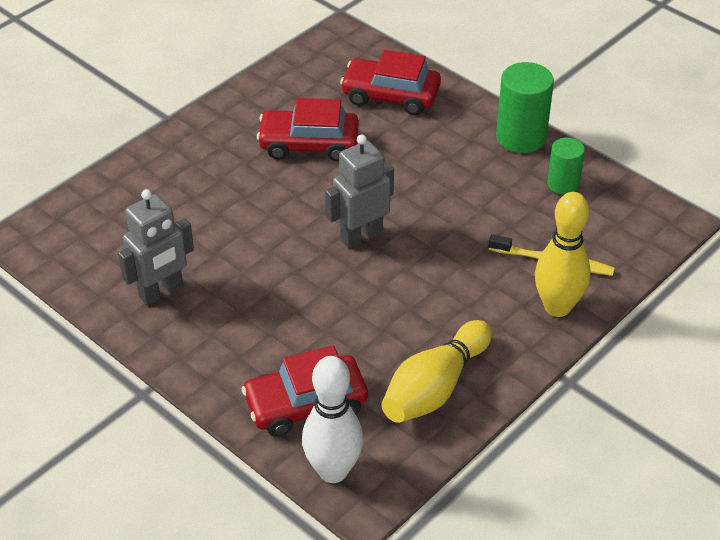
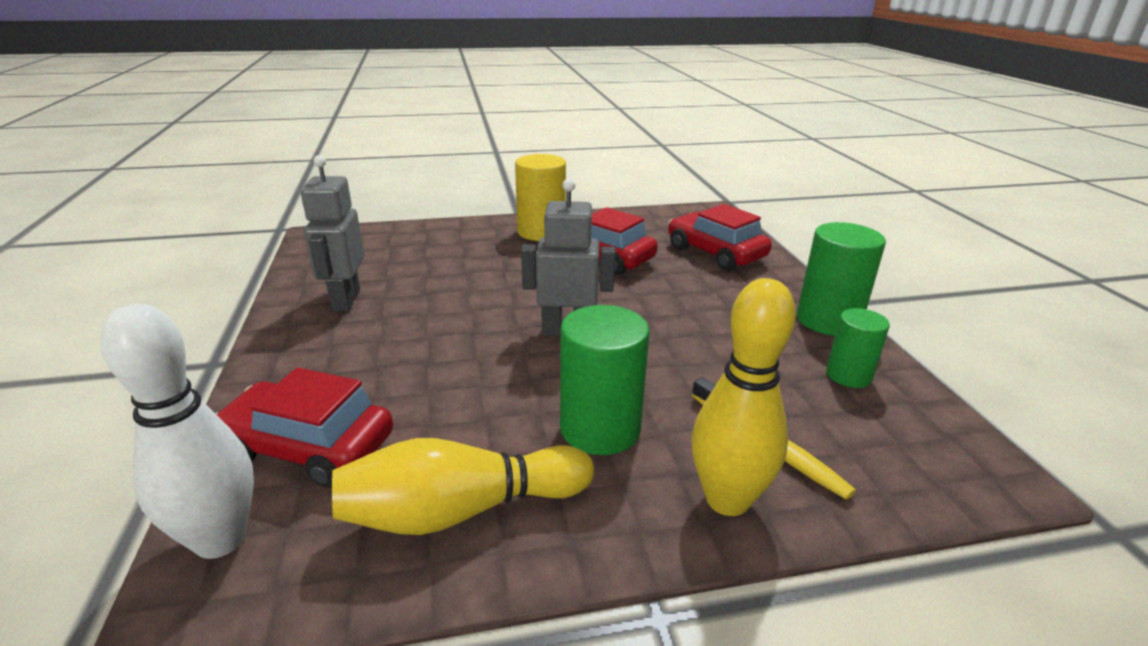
camera: 35 degrees right, 15 degrees down
(161, 292) = (345, 300): grey robot -> grey robot turned 90 degrees clockwise
(223, 135) = (541, 232): none -> yellow cylinder
(456, 300) = (600, 429): none -> green cylinder

